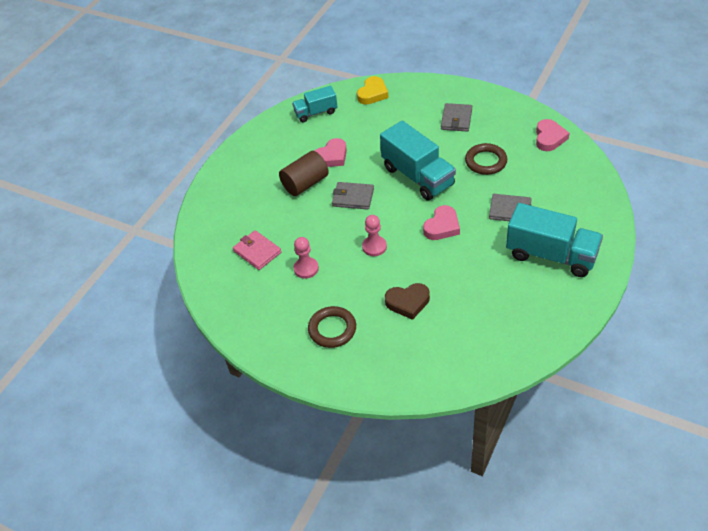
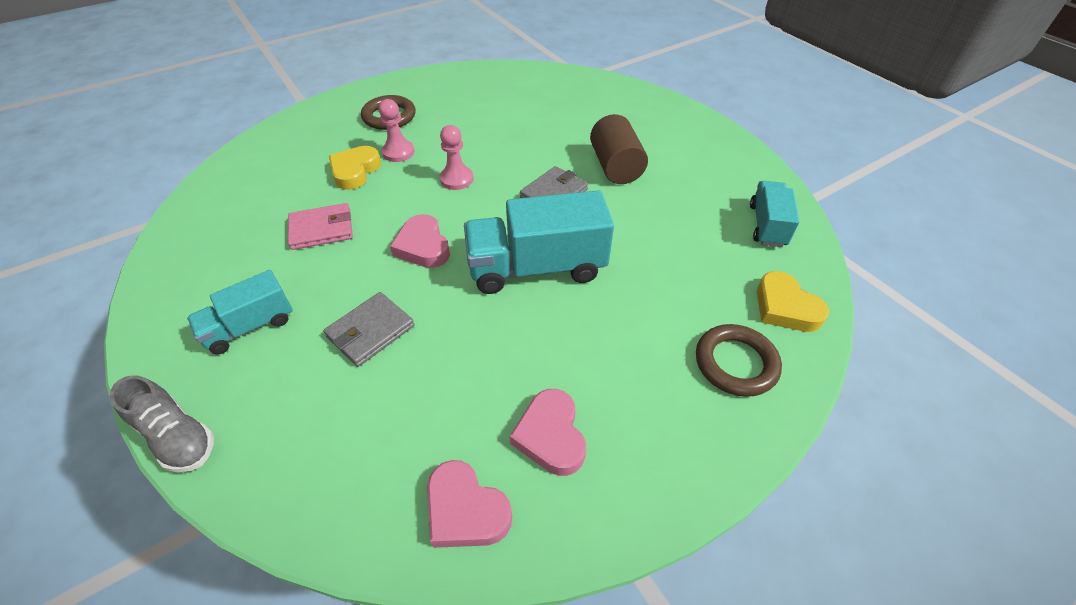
camera: 115 degrees right, 0 degrees up
(257, 252) = (538, 106): pink wallet -> pink wallet (321, 229)
(306, 268) = (481, 126): pink pawn -> pink pawn (398, 152)
(331, 156) = (651, 205): pink heart -> pink heart (550, 435)
(408, 302) = (355, 171): brown heart -> yellow heart
(456, 119) = (635, 386): grey wallet -> none
(486, 161) = (495, 364): brown ring -> brown ring (735, 363)
(551, 255) = (250, 326): turquoise truck -> turquoise truck, size x0.58
(615, 233) = (177, 437): none -> grey shoe

